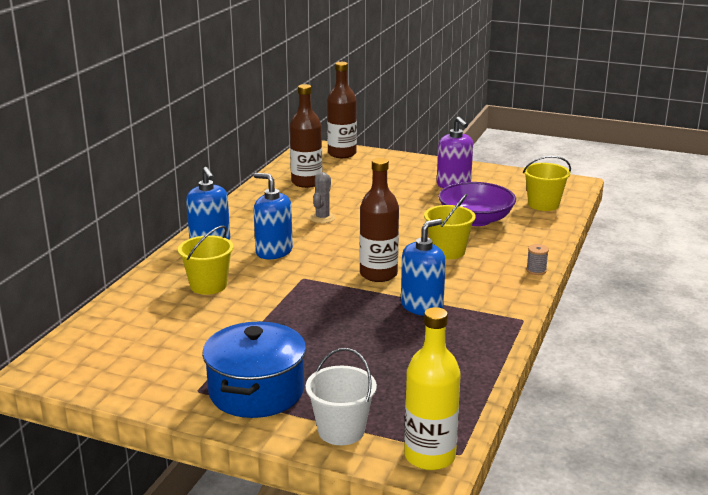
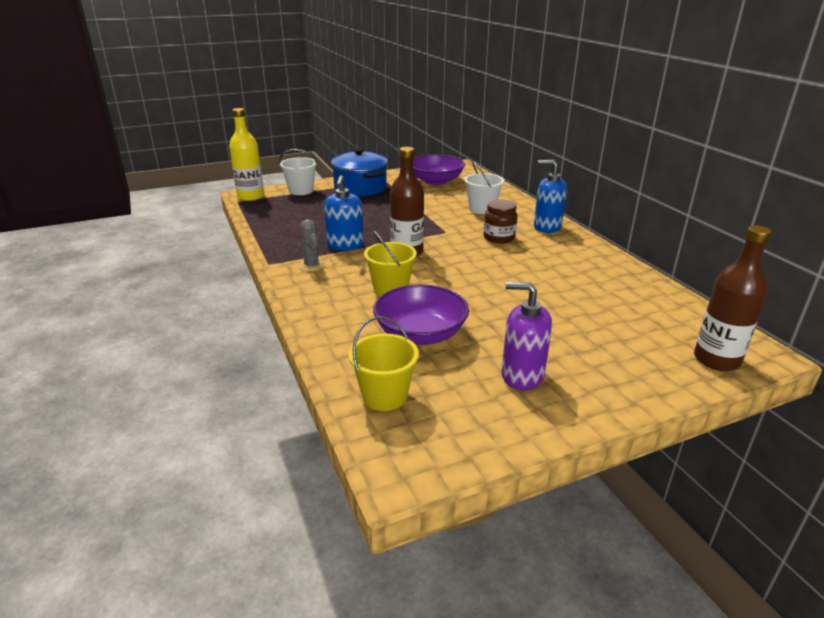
camera: 135 degrees right, 5 degrees up
(144, 353) = (436, 181): none -> purple bowl
(208, 285) = (482, 209): yellow bucket -> white bucket
(274, 251) = (499, 238): blue soap dispenser -> brown jar
(306, 182) = (633, 301): brown bottle -> none
(322, 218) = (533, 274): grey cactus -> grey cactus (311, 265)
(536, 270) = (299, 304): grey spool -> none

